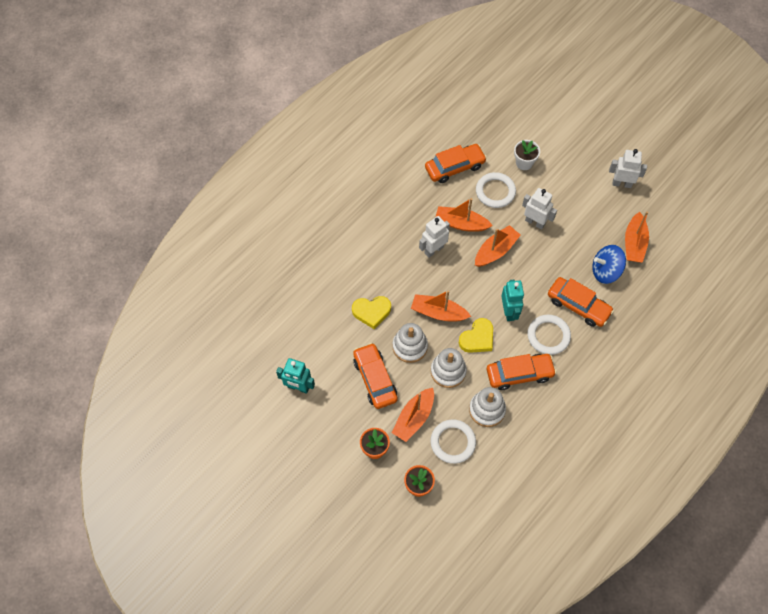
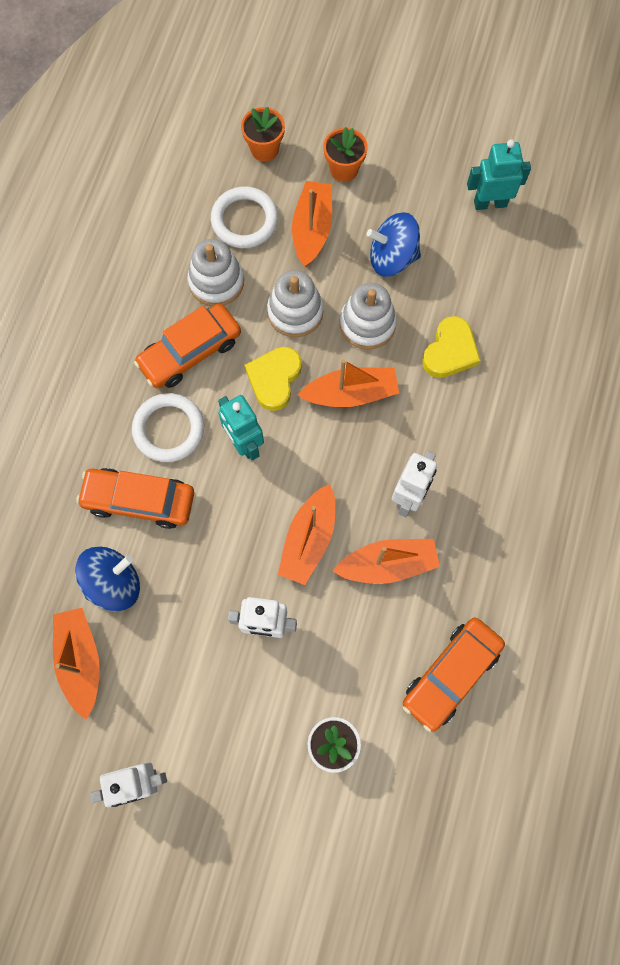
camera: 155 degrees right, 10 degrees up
(371, 312) = (450, 351): yellow heart -> yellow heart turned 150 degrees clockwise
(375, 379) = (392, 258): orange car -> blue spinning top
(495, 192) = (358, 656): white ring -> none

